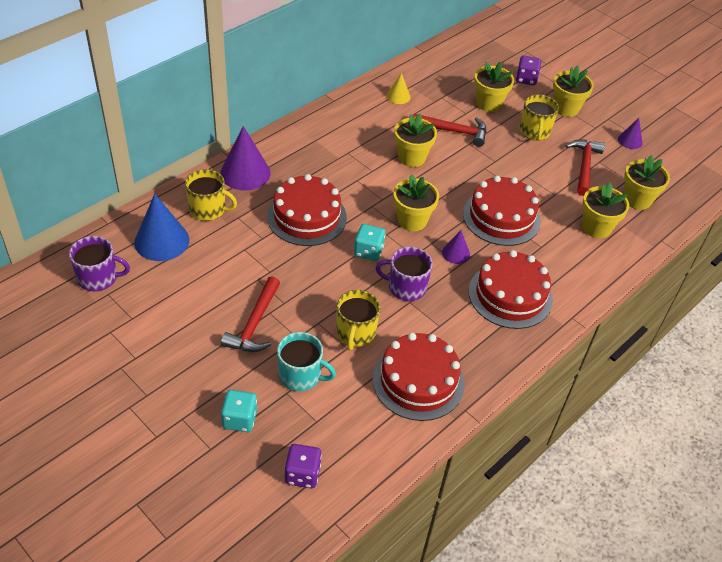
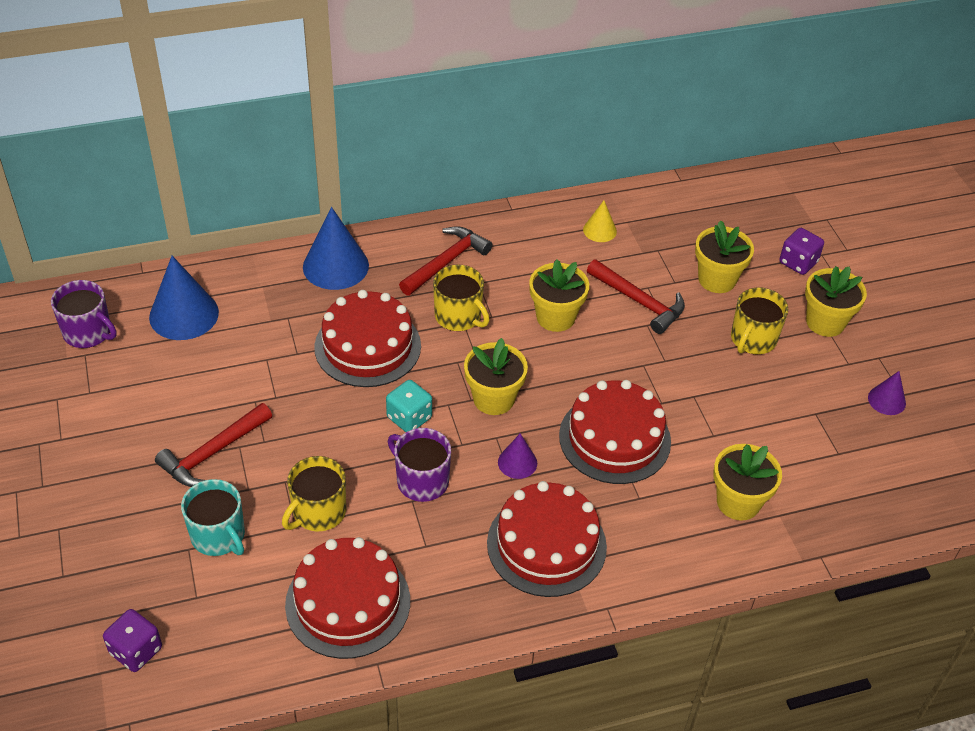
camera: 30 degrees right, 0 degrees up
(208, 209) = (261, 295): yellow mug -> yellow mug (459, 316)
(240, 419) = (116, 557): turquoise dice -> none
(245, 173) = (335, 266): purple cone -> blue cone
(584, 166) = (788, 412): red hammer -> red hammer (446, 262)
(637, 199) = (829, 486): yellow flower pot -> none

